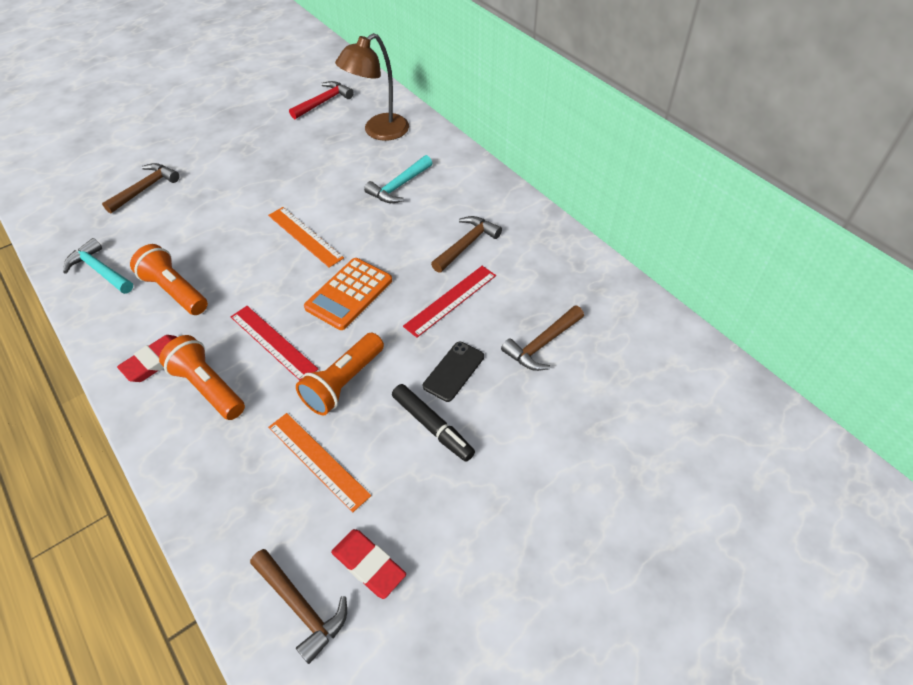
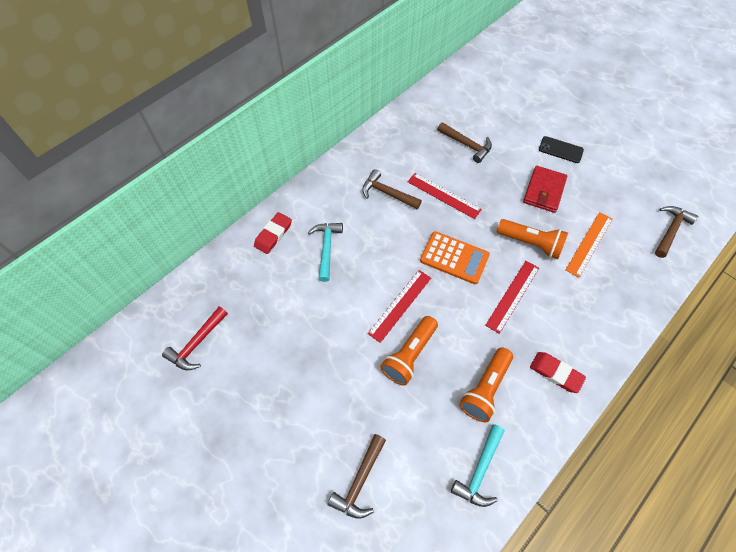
camera: 100 degrees left, 10 degrees up
(145, 189) = (360, 481): brown hammer -> brown hammer turned 90 degrees counterclockwise
(208, 387) = (564, 326): orange flashlight -> orange flashlight (409, 355)
(305, 236) = (400, 305): orange ruler -> red ruler
(323, 102) = (197, 343): red hammer -> red hammer turned 90 degrees counterclockwise
(369, 565) = (635, 206): red eraser -> red eraser (273, 234)
(379, 132) = (248, 280): brown lamp -> none
(399, 186) = (326, 248): turquoise hammer -> turquoise hammer turned 120 degrees counterclockwise
(432, 426) = (544, 191): black marker -> red wallet
(453, 371) = (501, 186): black phone -> black phone (560, 150)

